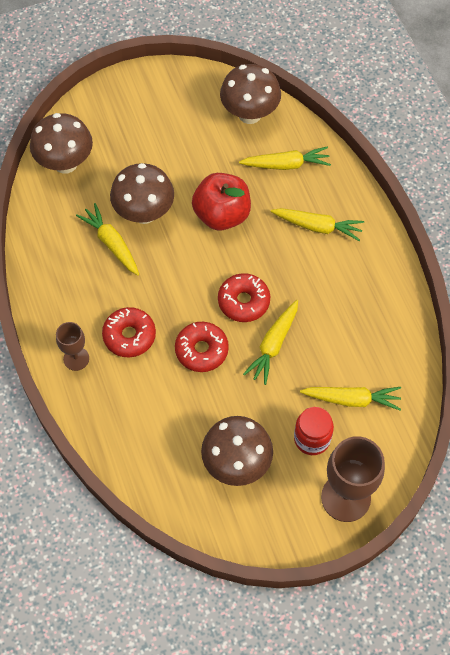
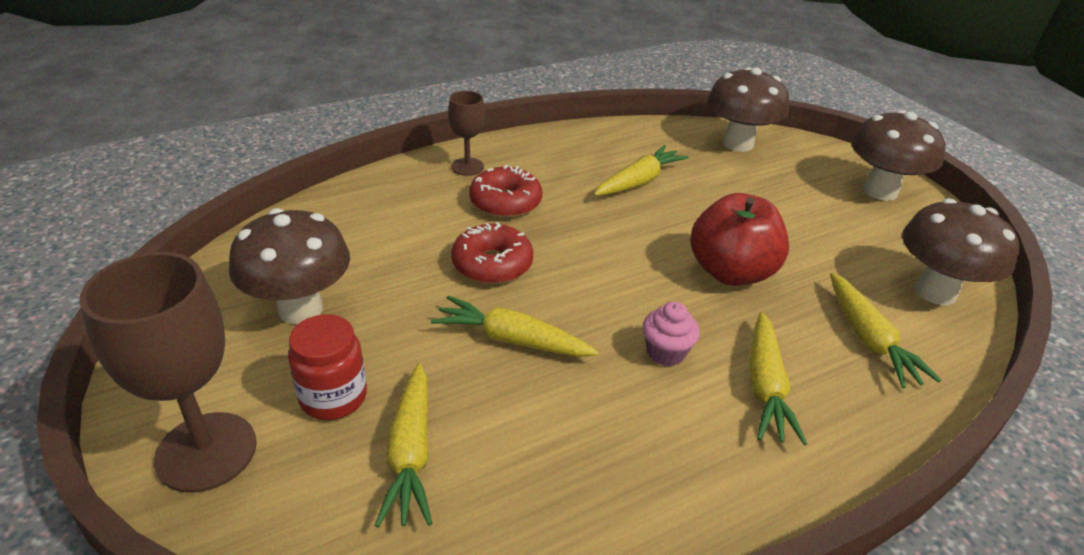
camera: 80 degrees right, 25 degrees down
(144, 213) = (697, 203): brown mushroom -> brown mushroom (880, 191)
(243, 301) = (585, 302): red donut -> none
(289, 268) = (665, 352): none -> pink cupcake

